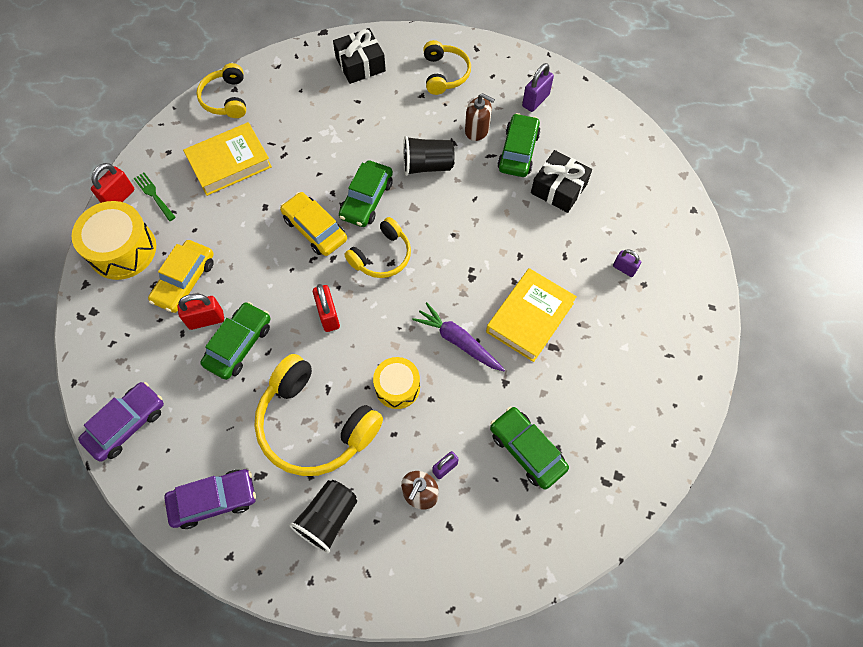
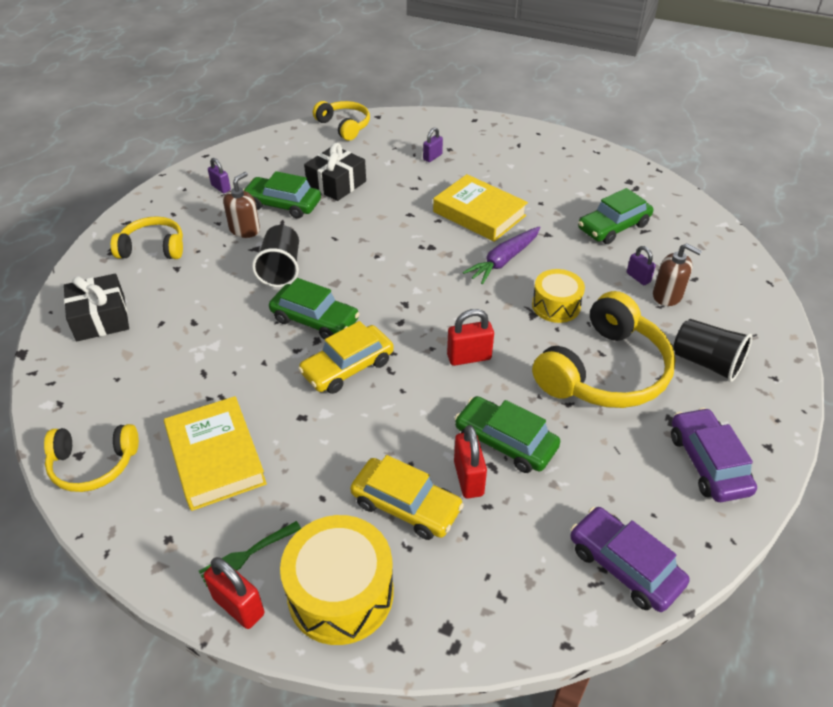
camera: 85 degrees left, 20 degrees down
(382, 256) = (395, 310): yellow headphones -> yellow headphones (344, 126)
(535, 100) = (221, 188): purple padlock -> purple padlock, size x0.65

